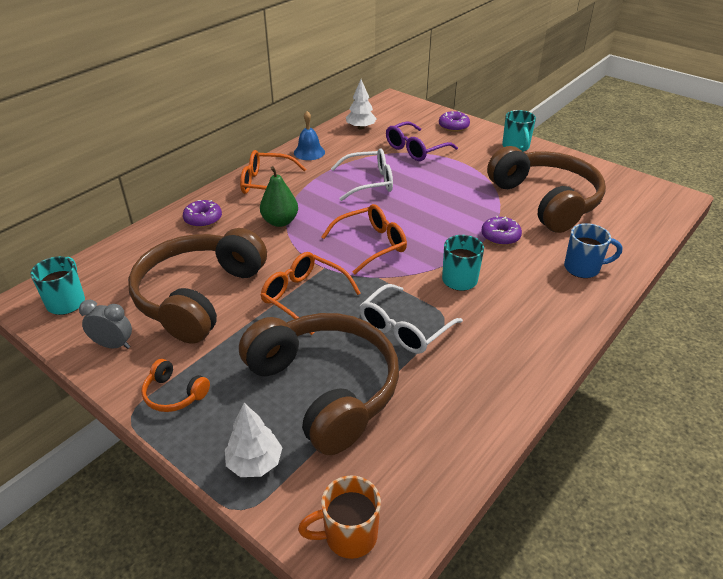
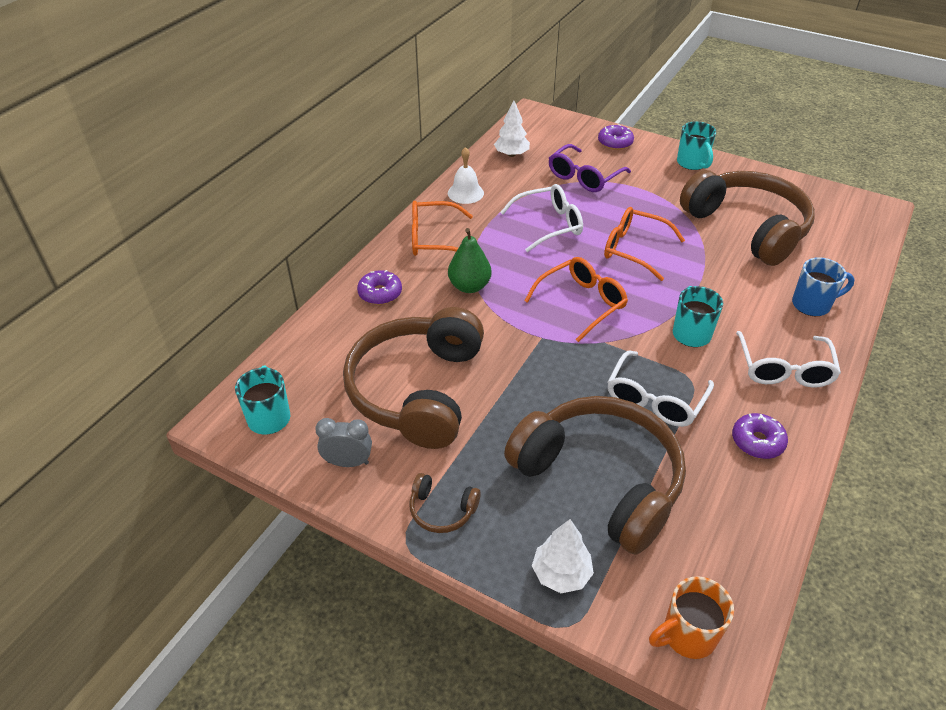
camera: 10 degrees left, 5 degrees up
(174, 394) = (442, 510): orange headphones -> brown headphones
(303, 296) = (533, 376): orange glasses -> orange glasses (634, 249)
(309, 152) = (465, 193): blue bell -> white bell
(500, 236) = (715, 277): purple donut -> purple donut (757, 441)
(535, 318) = (784, 369): none -> white glasses

